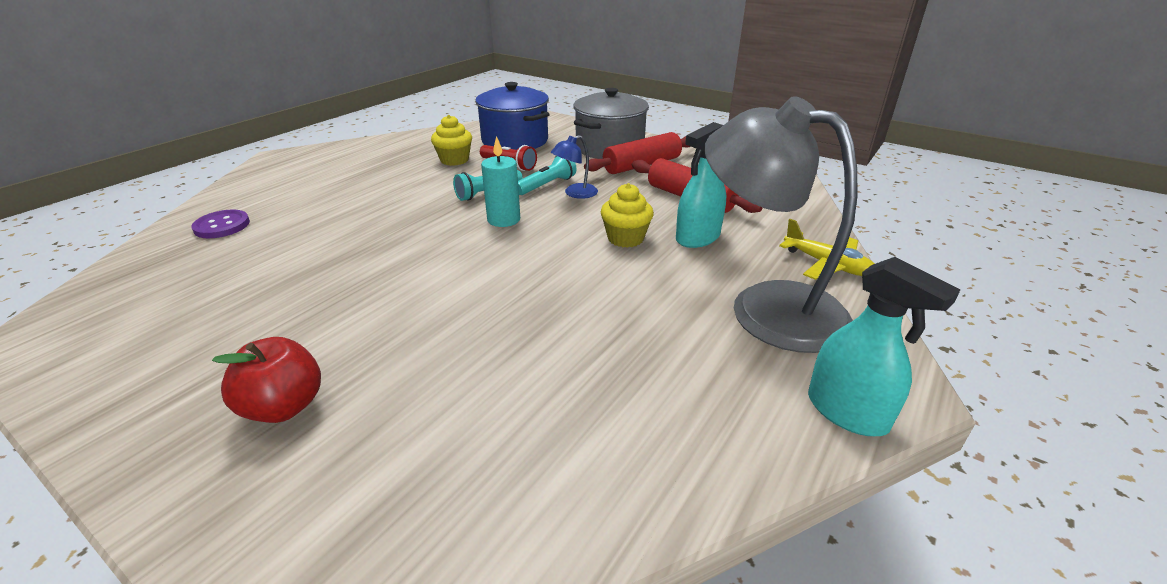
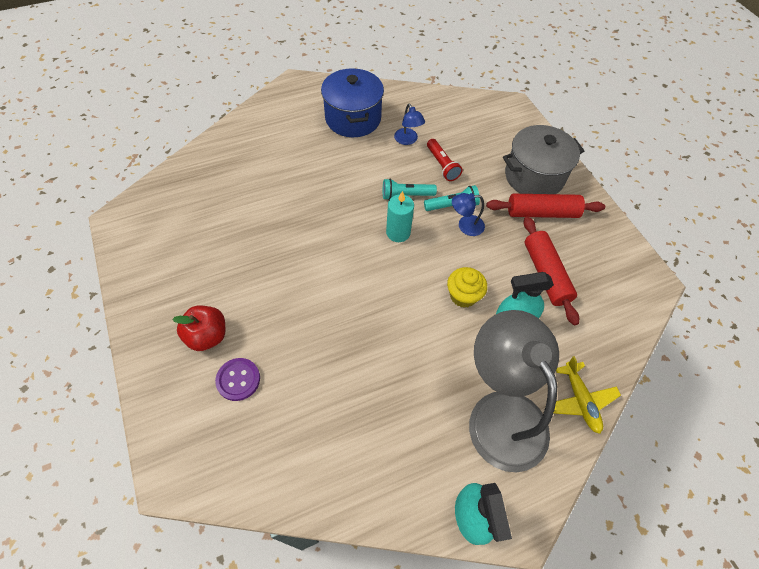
camera: 30 degrees right, 25 degrees up
(222, 226) = (235, 155): purple button -> purple button (238, 380)
(454, 160) = (408, 140): yellow cupcake -> blue lamp
(515, 141) = (467, 132): blue pot -> blue pot (353, 118)

